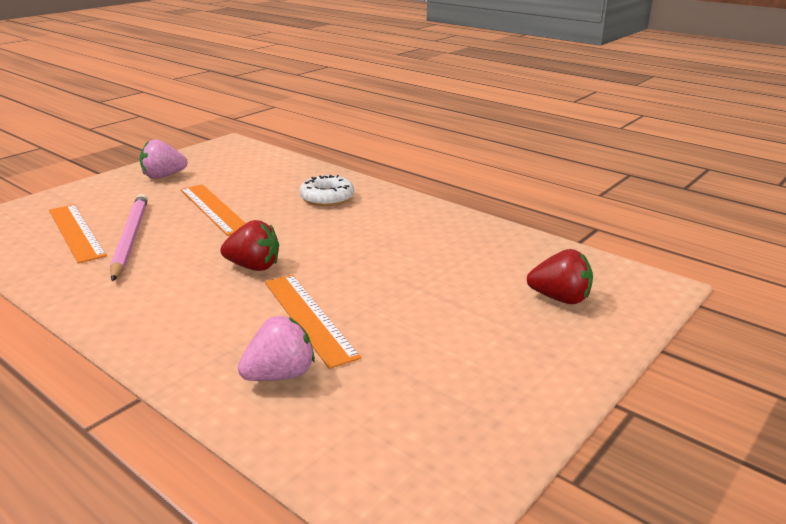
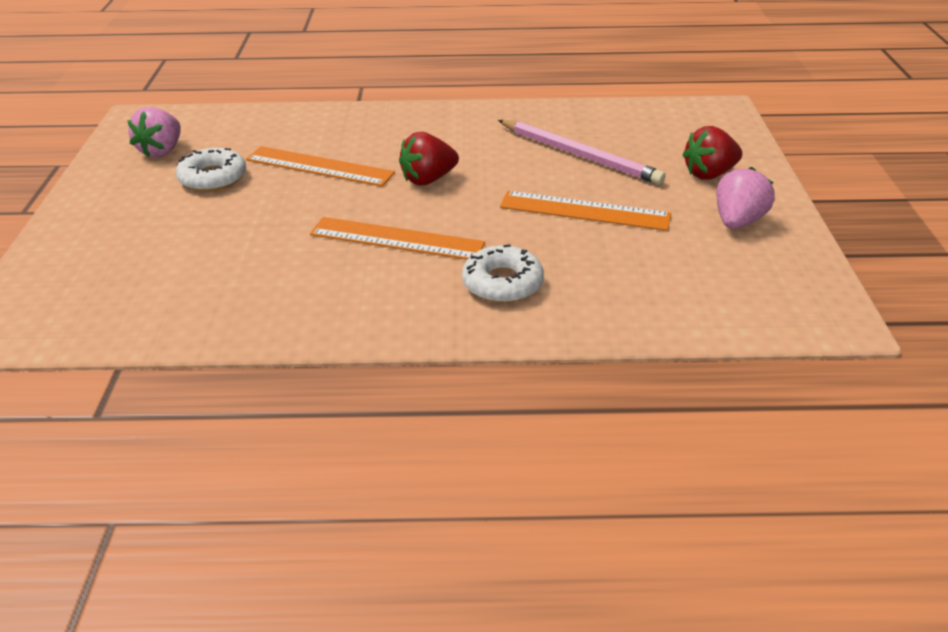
camera: 140 degrees right, 10 degrees up
(76, 232) = (633, 140): orange ruler -> orange ruler (396, 239)
(280, 375) = (288, 134): pink strawberry -> pink strawberry (162, 151)
(412, 351) = (213, 178): none -> white donut
(560, 298) = (108, 269): red strawberry -> red strawberry (709, 174)

